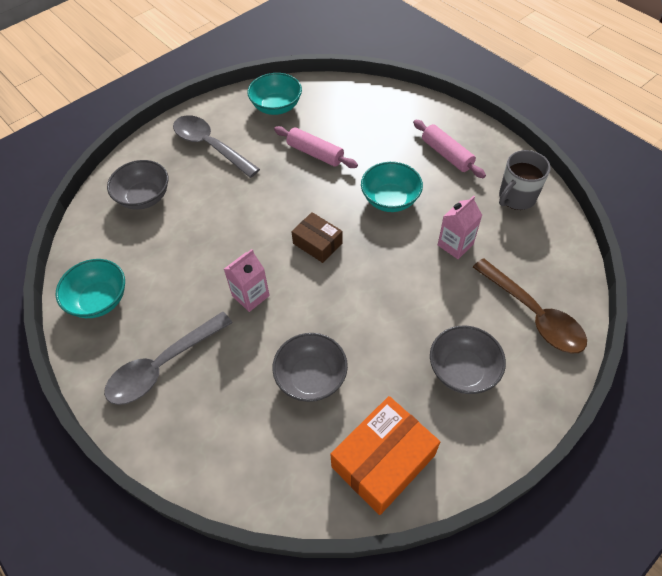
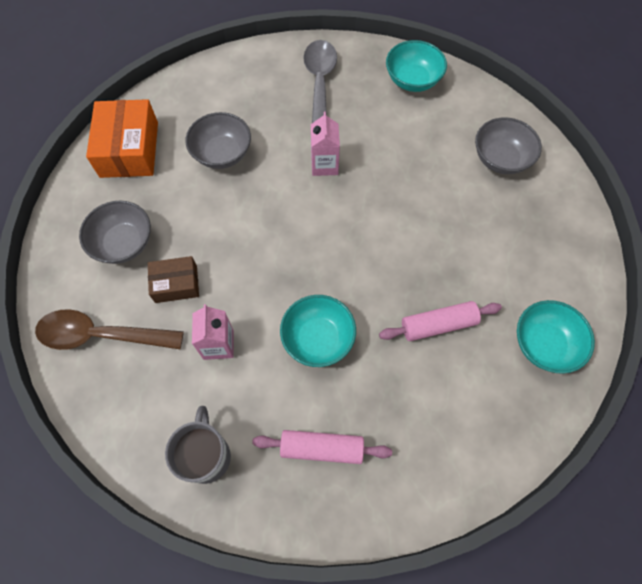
camera: 130 degrees right, 10 degrees up
(210, 146) = (529, 245): grey spoon -> none
(317, 243) = (328, 243): brown box -> brown box (176, 284)

